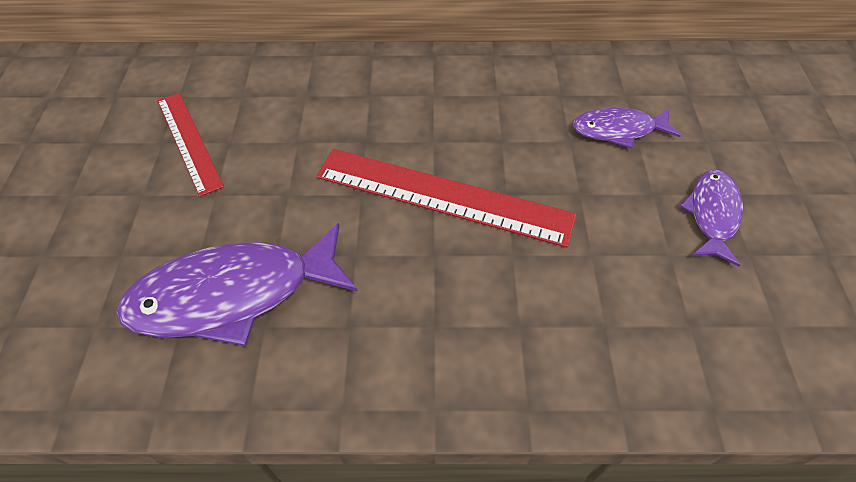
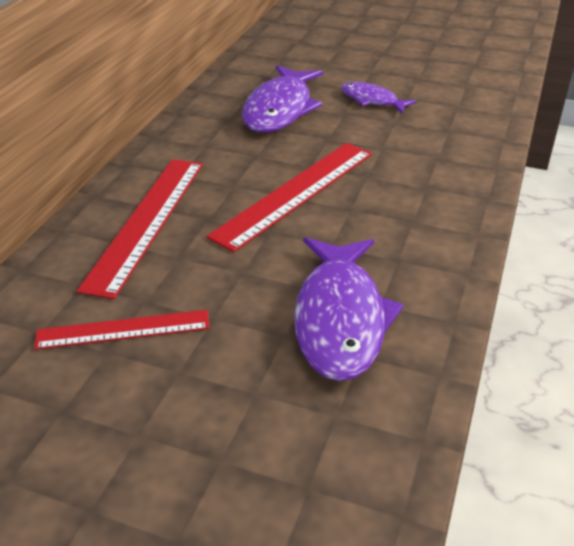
camera: 70 degrees left, 15 degrees down
(344, 101) = (146, 221): none -> red ruler
(618, 130) = (280, 109): purple fish -> purple fish, size x1.78

